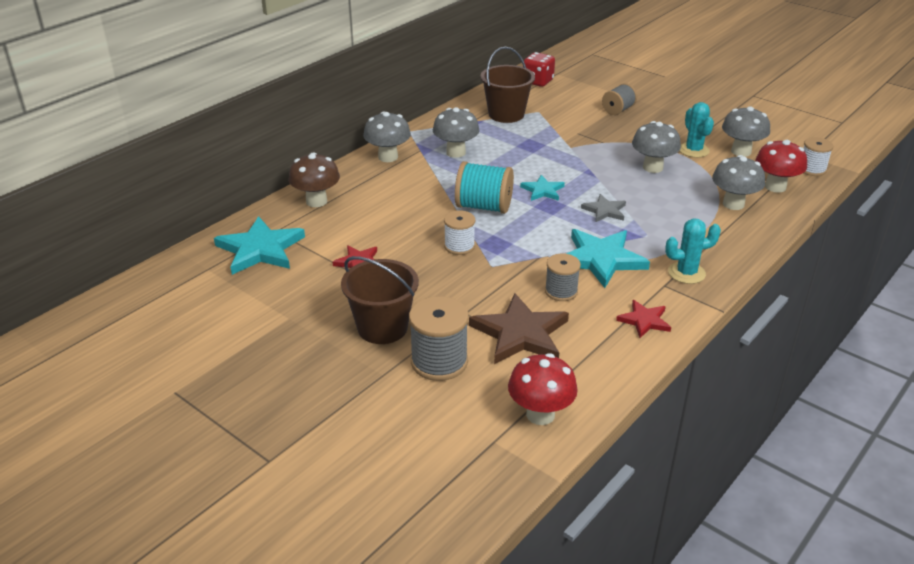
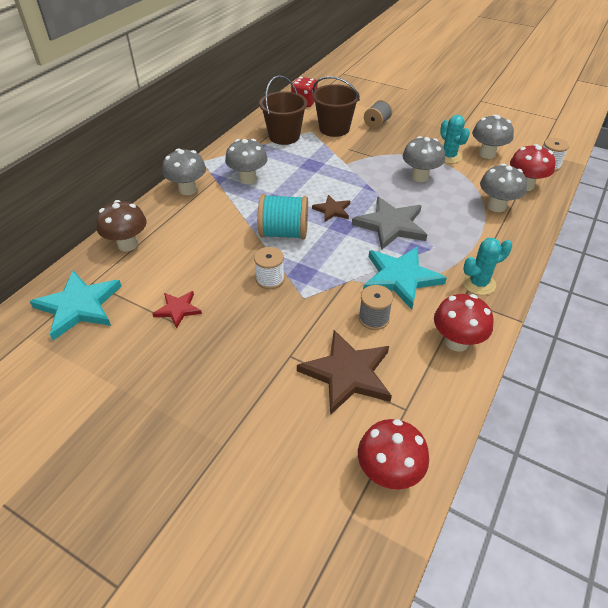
camera: 10 degrees left, 10 degrees up
(382, 328) = (213, 385): brown bucket -> brown bucket (334, 129)
(439, 362) = (276, 420): grey spool -> none
(542, 190) = (332, 210): turquoise star -> brown star
(604, 210) = (391, 225): grey star -> grey star, size x1.84
(644, 320) = (456, 342): red star -> red mushroom

